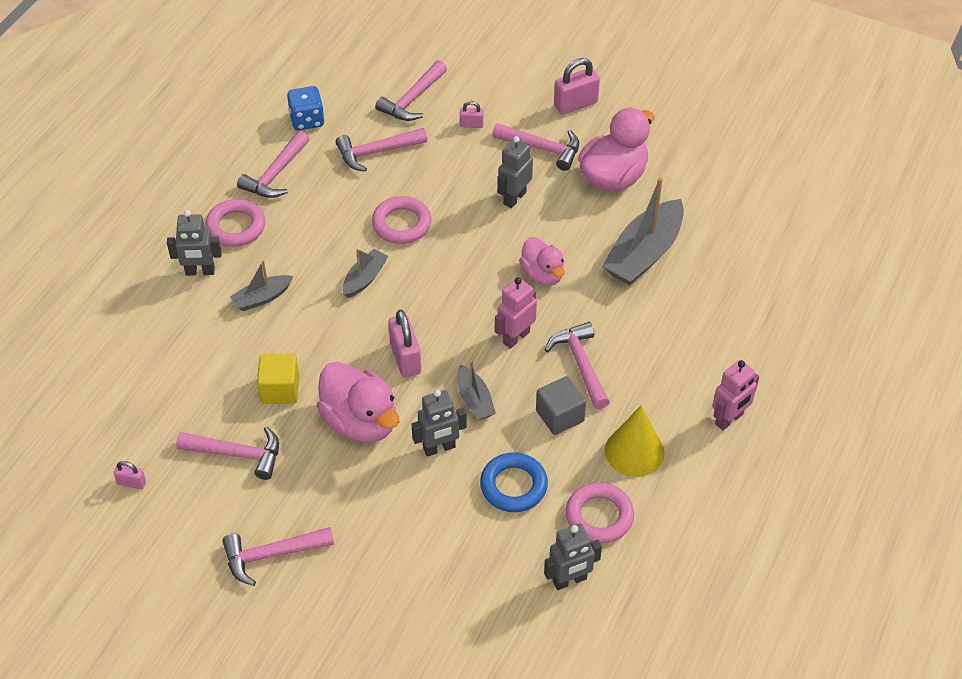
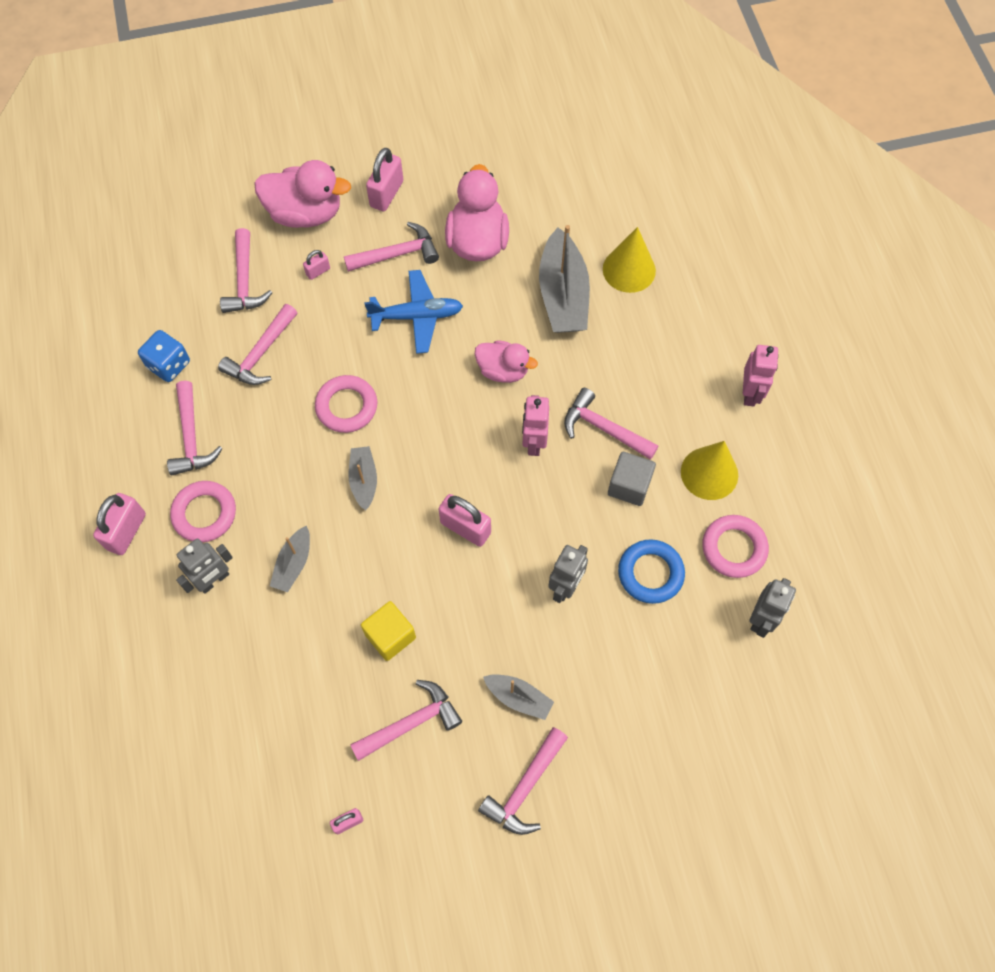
camera: 40 degrees left, 15 degrees up
(175, 204) = (127, 531): none -> pink padlock
(360, 422) = (483, 612): pink duck -> pink duck (305, 213)
(474, 400) = (553, 522): grey boat -> grey boat (518, 698)
(514, 198) = (417, 316): grey robot -> blue plane
(717, 269) = (629, 269): none -> yellow cone

